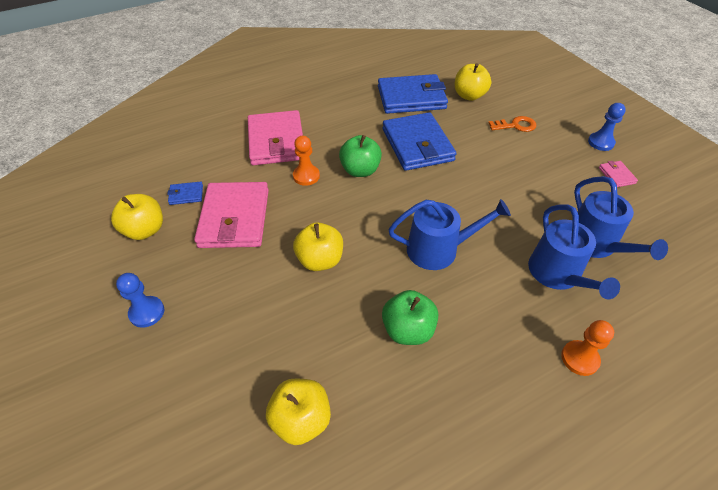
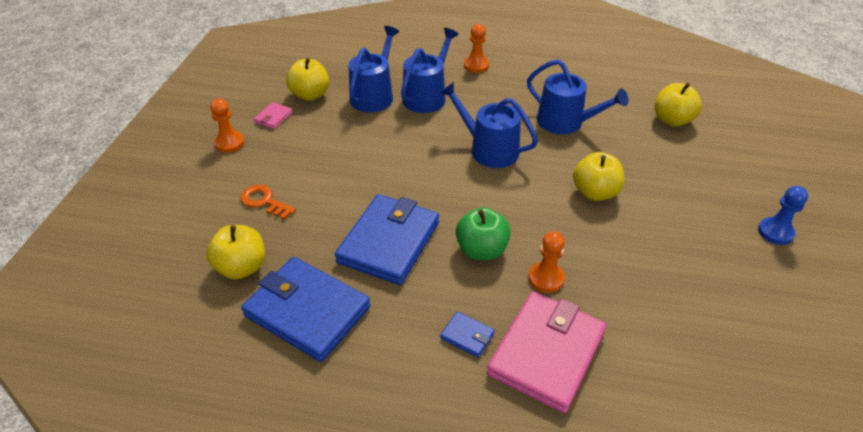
camera: 140 degrees left, 5 degrees down
(145, 230) = (769, 317): yellow apple -> yellow apple (310, 95)
(186, 195) = (706, 338): blue wallet -> blue wallet (467, 336)
(234, 218) = (657, 274): pink wallet -> none
(408, 330) = (565, 122): green apple -> blue watering can
(601, 142) = (229, 143): blue pawn -> orange pawn

